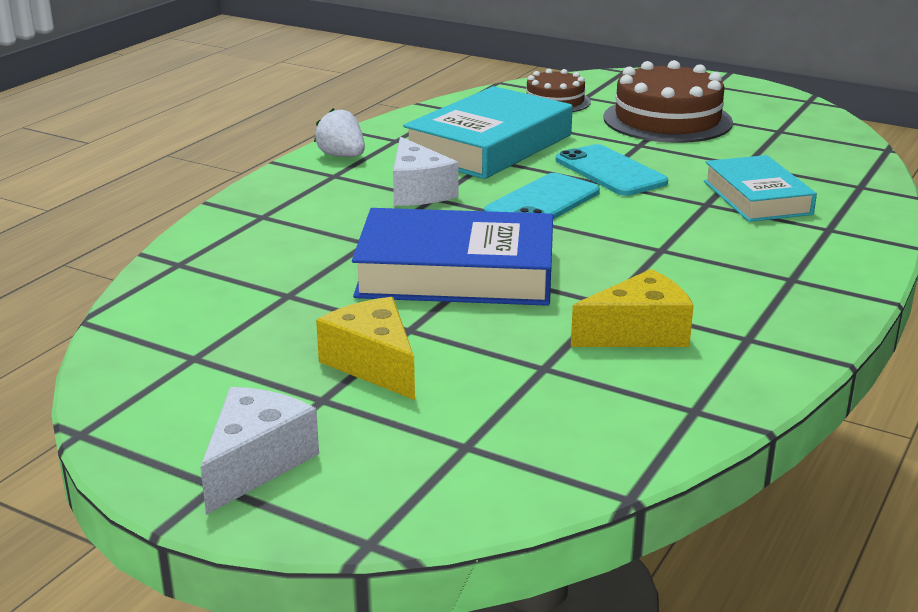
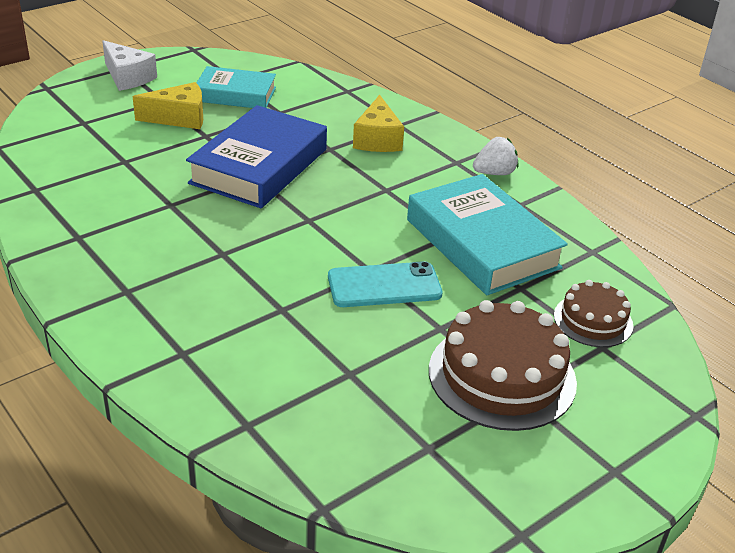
camera: 110 degrees right, 10 degrees up
(418, 191) = (402, 186): white cheese -> none
(543, 202) = (343, 231): turquoise phone -> none
(638, 333) = (125, 202): yellow cheese -> yellow cheese (377, 139)
(757, 198) = (271, 343): turquoise book -> turquoise book (235, 94)

